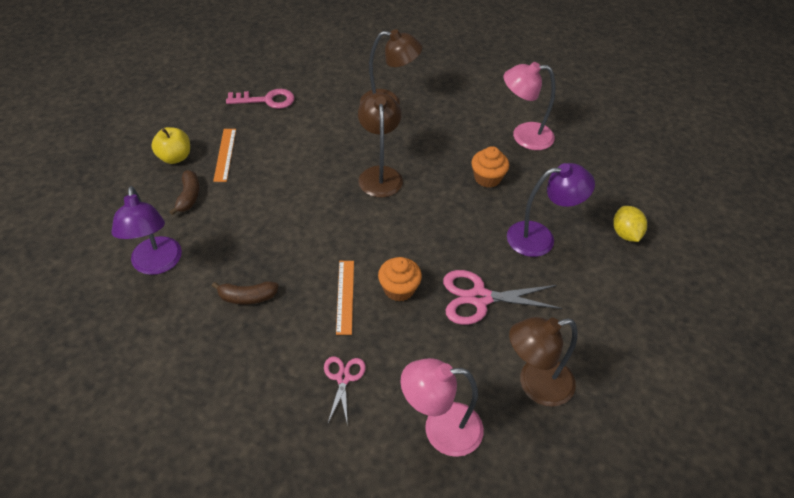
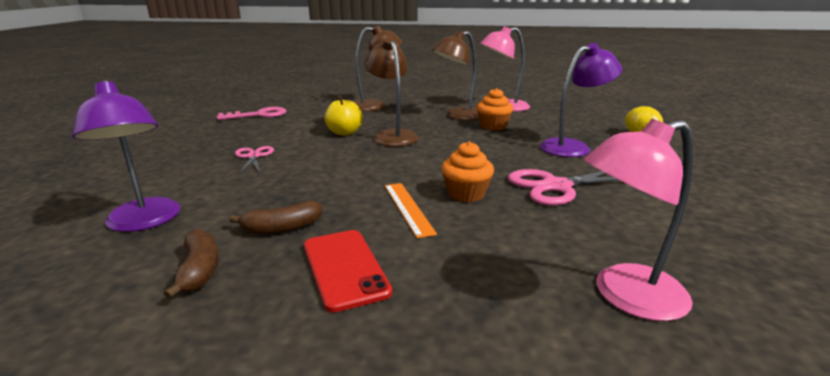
camera: 15 degrees left, 25 degrees down
(175, 157) = (164, 151): yellow apple -> yellow apple (344, 133)
(189, 196) = (184, 171): brown banana -> brown banana (199, 270)
(225, 154) = (223, 143): orange ruler -> none
(277, 352) = (344, 268): none -> red phone
(343, 378) = (453, 274): pink scissors -> pink scissors (254, 156)
(535, 385) = (686, 234): brown lamp -> brown lamp (458, 116)

